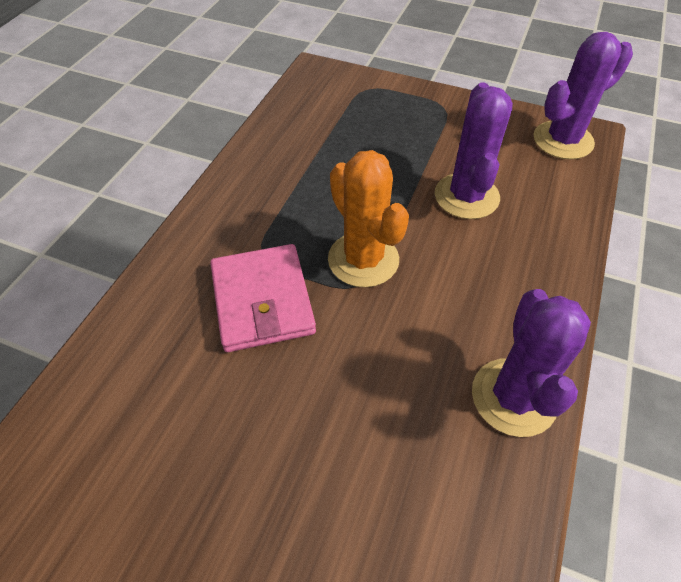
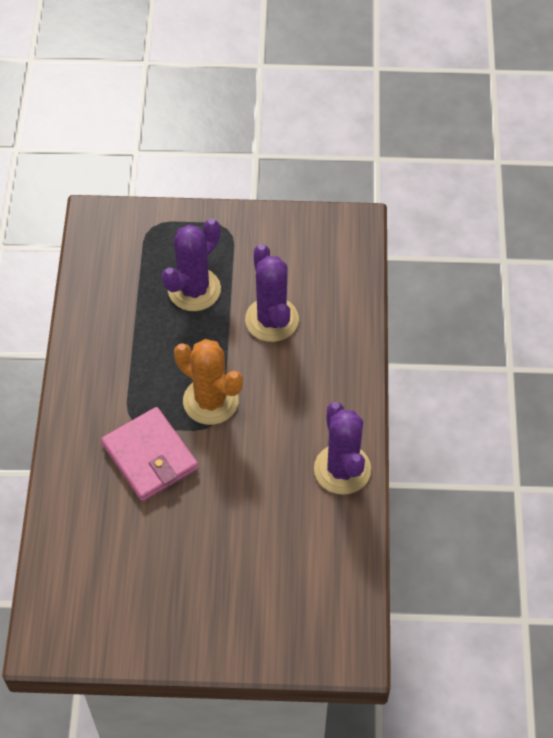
camera: 20 degrees left, 5 degrees up
(563, 140) = (336, 238): purple cactus -> purple cactus (194, 289)

